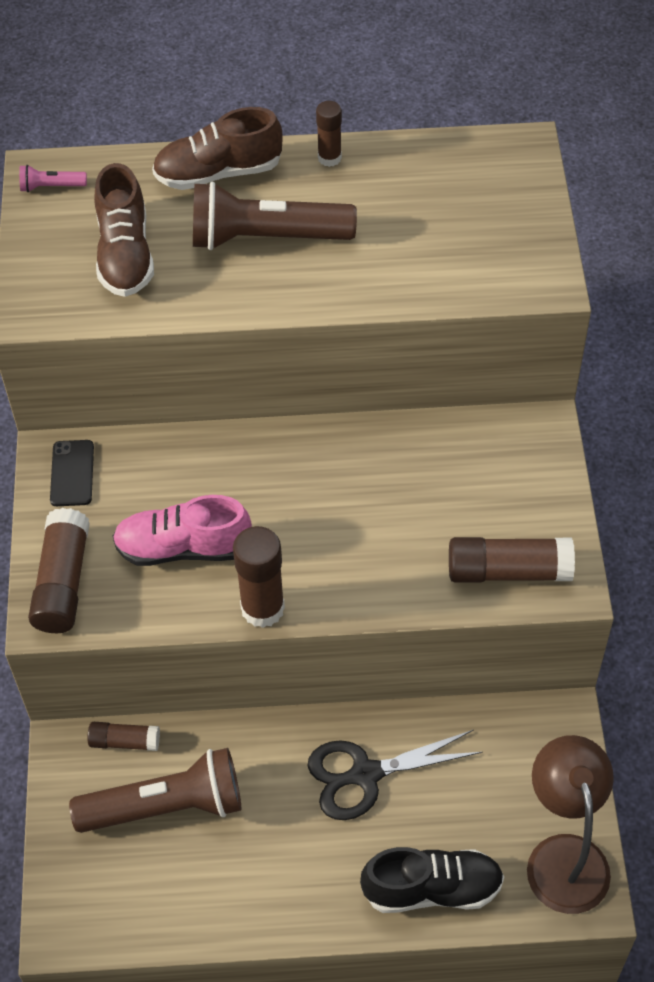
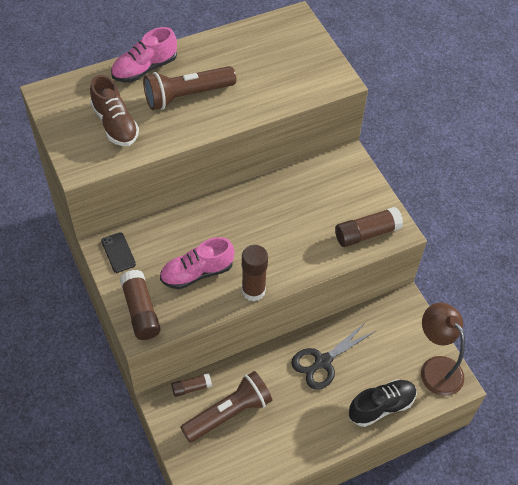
camera: 25 degrees left, 0 degrees up
(51, 186) = (56, 99): pink flashlight -> none
(218, 173) = (145, 69): brown shoe -> pink shoe
(329, 158) = (200, 46): brown glue stick -> none

